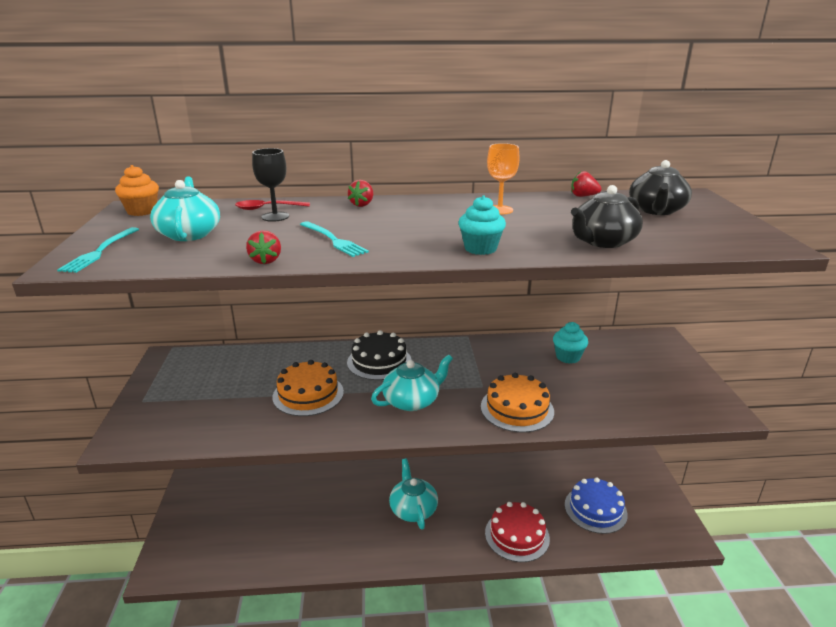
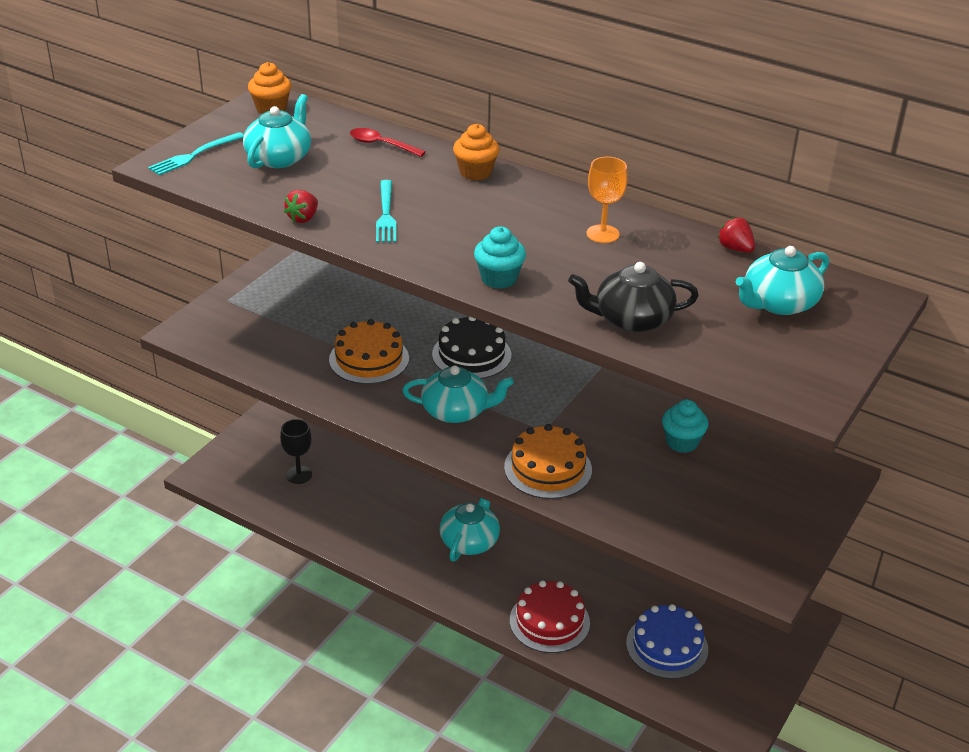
camera: 35 degrees right, 10 degrees up
(275, 217) = (374, 160): black goblet -> black goblet (299, 475)
(362, 204) = (475, 172): red strawberry -> orange cupcake
(656, 210) = (778, 303): black teapot -> turquoise teapot

